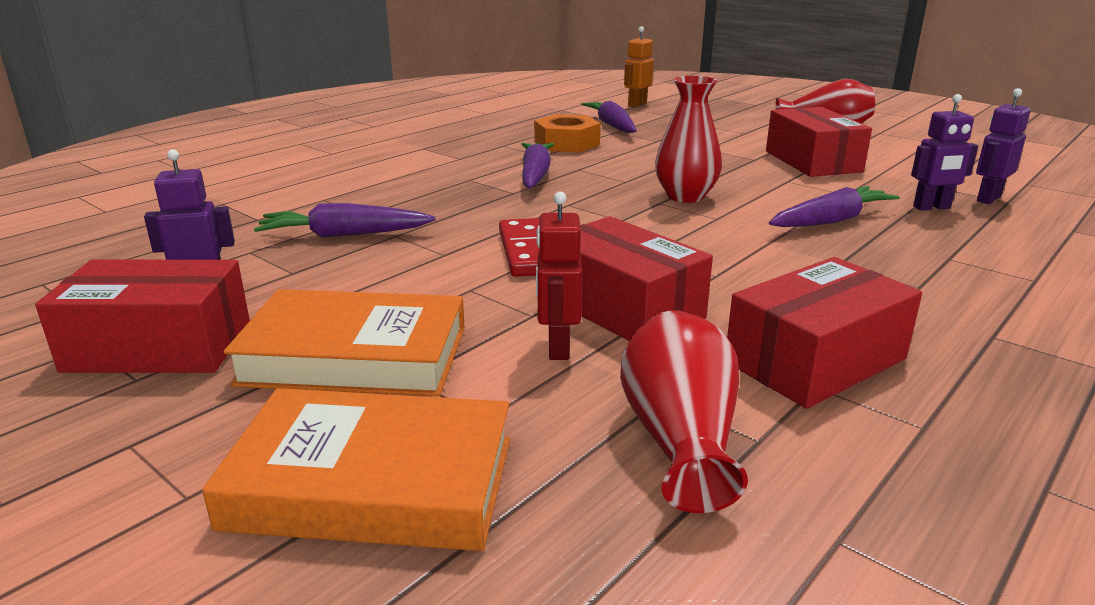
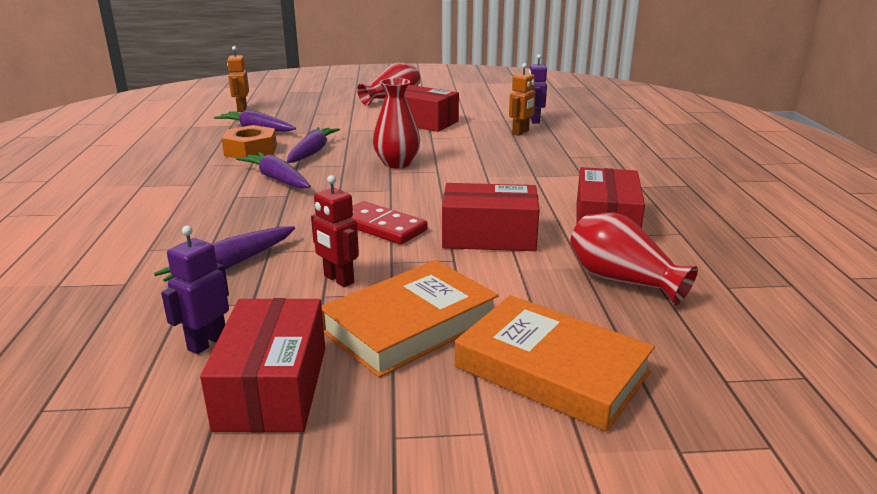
camera: 45 degrees left, 0 degrees up
(159, 347) = (272, 387): red box -> red box turned 45 degrees counterclockwise
(372, 482) = (551, 369): orange book -> orange book turned 75 degrees clockwise
(557, 348) = (500, 269): red robot -> red robot (338, 279)
(831, 221) = (492, 154): purple carrot -> purple carrot (312, 152)
(932, 207) = (520, 132): purple robot -> orange robot

